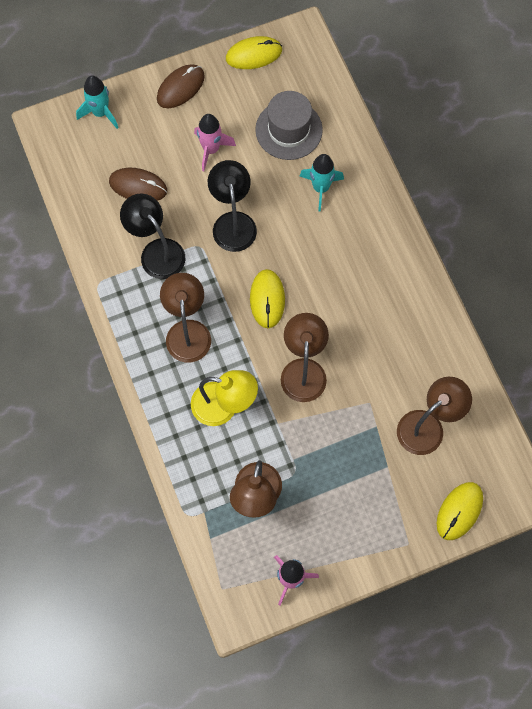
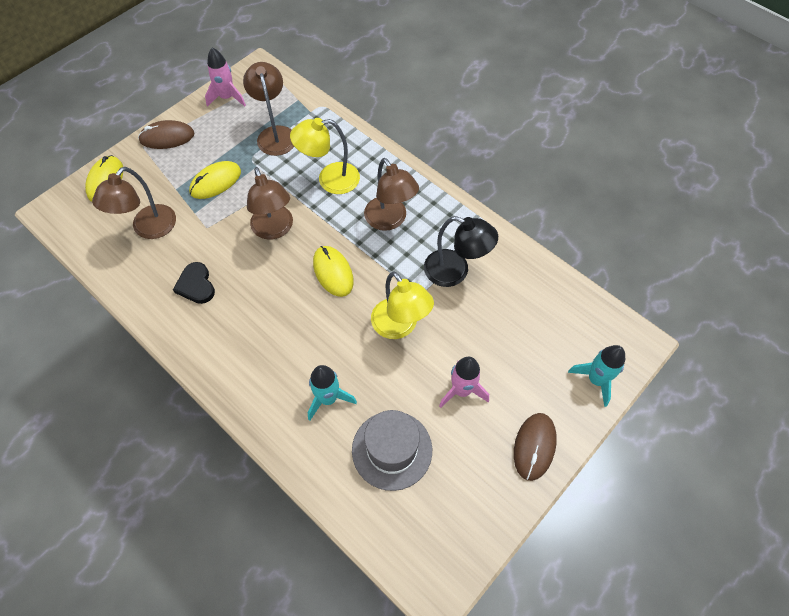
camera: 155 degrees right, 10 degrees down
(138, 186) = (509, 322): brown mouse -> brown mouse (167, 137)
(233, 222) = (400, 326): black lamp -> yellow lamp
(253, 54) = (478, 529): yellow mouse -> yellow mouse (215, 182)
(398, 341) = (196, 285): none -> black heart

